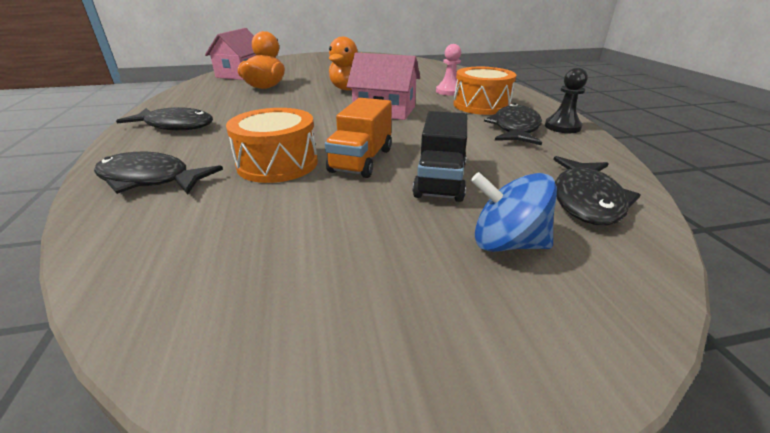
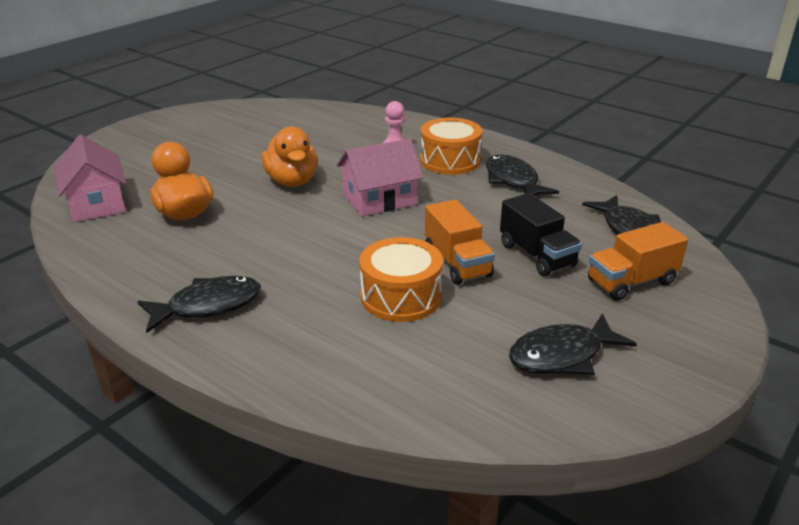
camera: 40 degrees left, 0 degrees up
(150, 179) = (329, 362): black fish -> black fish (562, 355)
(506, 243) = (631, 282): blue spinning top -> orange truck
(562, 127) = (541, 165): black pawn -> none

